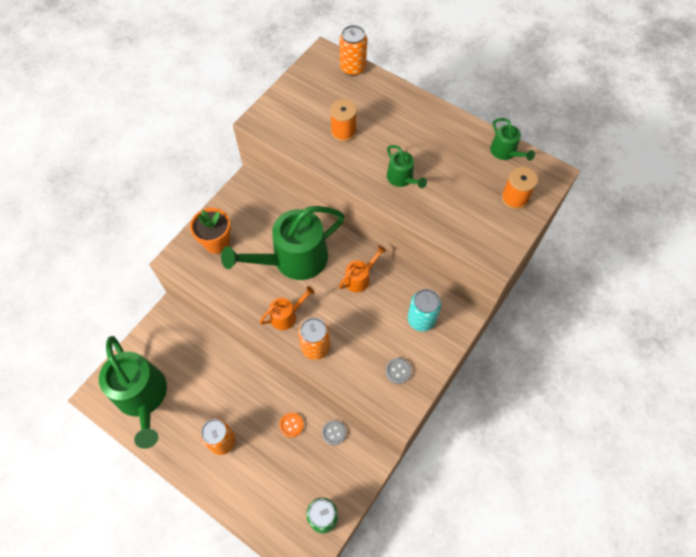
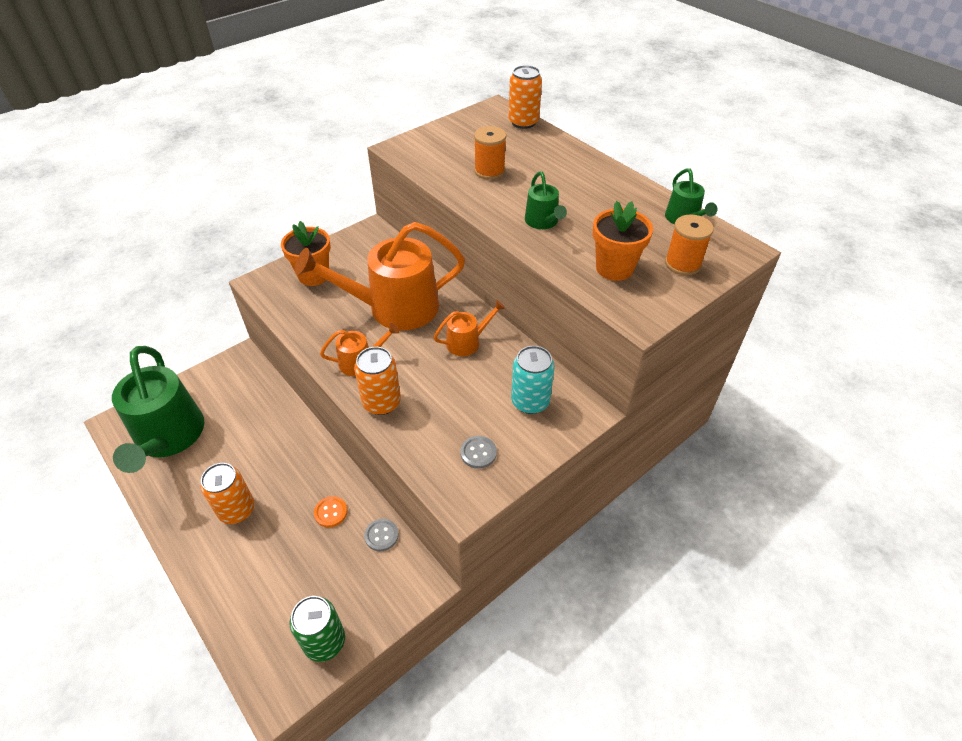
camera: 15 degrees right, 15 degrees down
(293, 259) = (394, 308): green watering can -> orange watering can
(467, 214) = (614, 268): none -> orange flower pot

